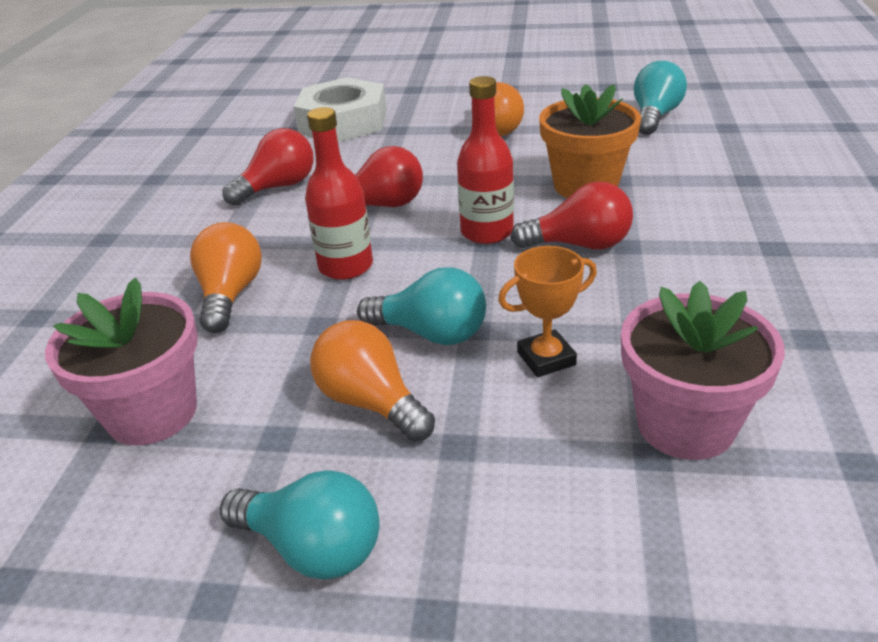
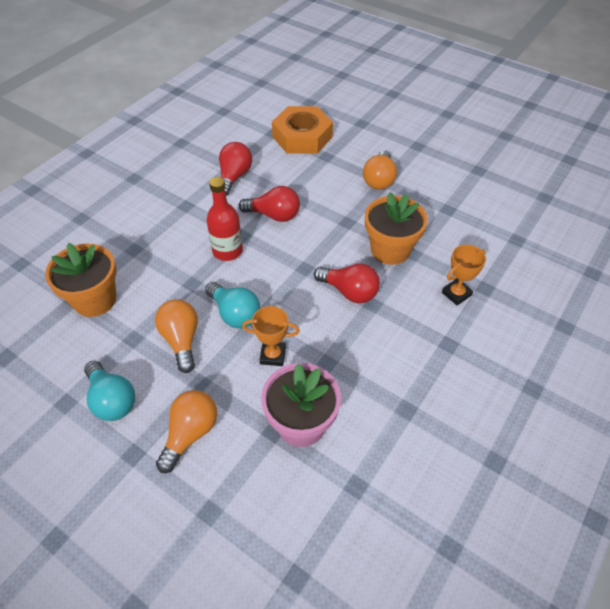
camera: 25 degrees right, 15 degrees up
(152, 413) = (95, 300): pink flower pot -> orange flower pot
(230, 295) = (166, 244): orange light bulb -> orange light bulb (190, 433)
(278, 187) = (234, 177): red light bulb -> red light bulb turned 60 degrees counterclockwise
(343, 122) = (302, 137): white nut -> orange nut
(487, 232) = (311, 260): red bottle -> none
(654, 116) = (481, 210): turquoise light bulb -> none
(721, 197) = (456, 294): none -> orange trophy

